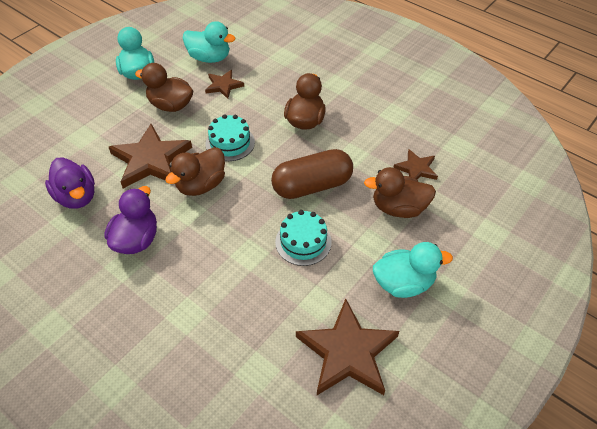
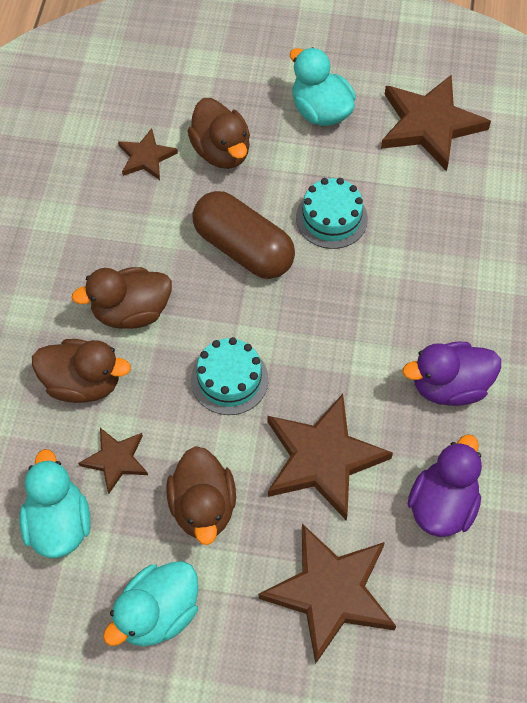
camera: 120 degrees left, 10 degrees up
(84, 131) = (330, 592): none -> brown star
(201, 185) = (323, 369): brown duck -> brown duck (83, 383)

